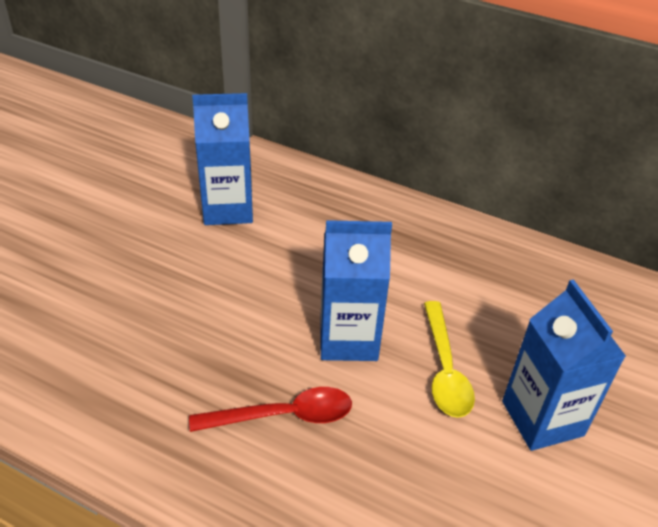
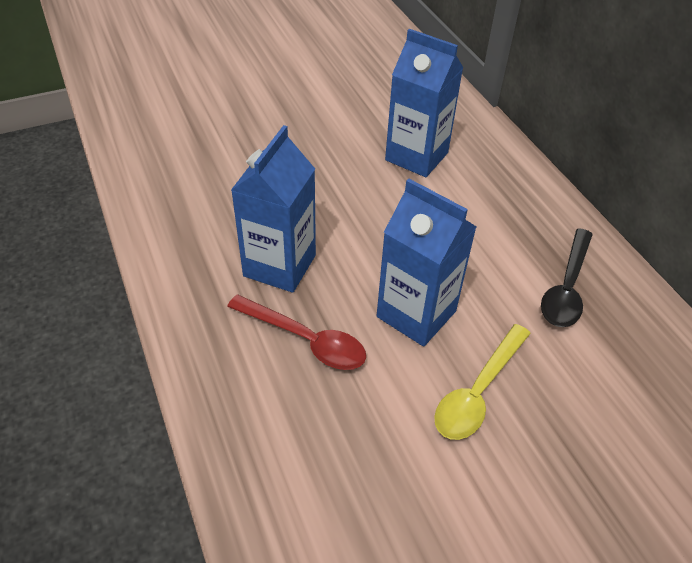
camera: 40 degrees right, 5 degrees up
(431, 254) = (566, 287): none -> black spoon
(542, 418) = (531, 495): blue carton -> blue carton (279, 265)

